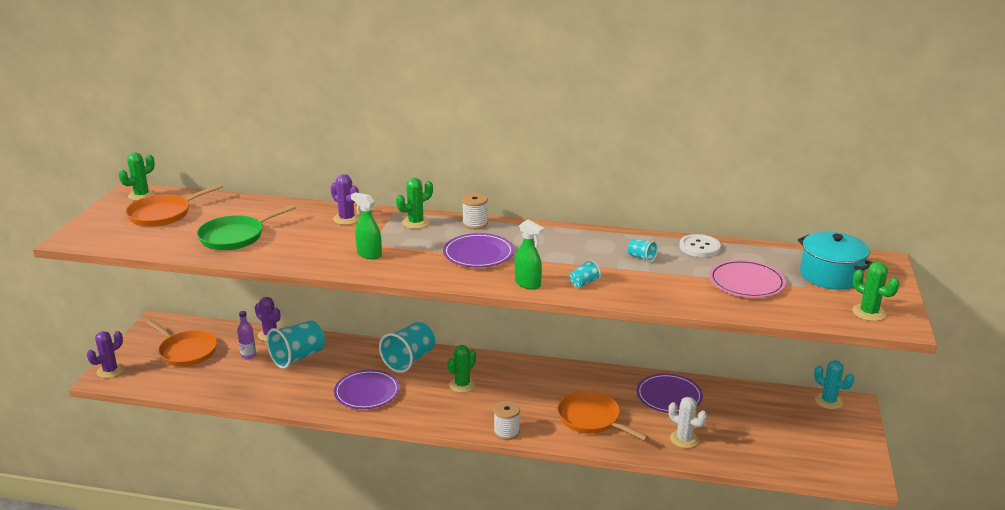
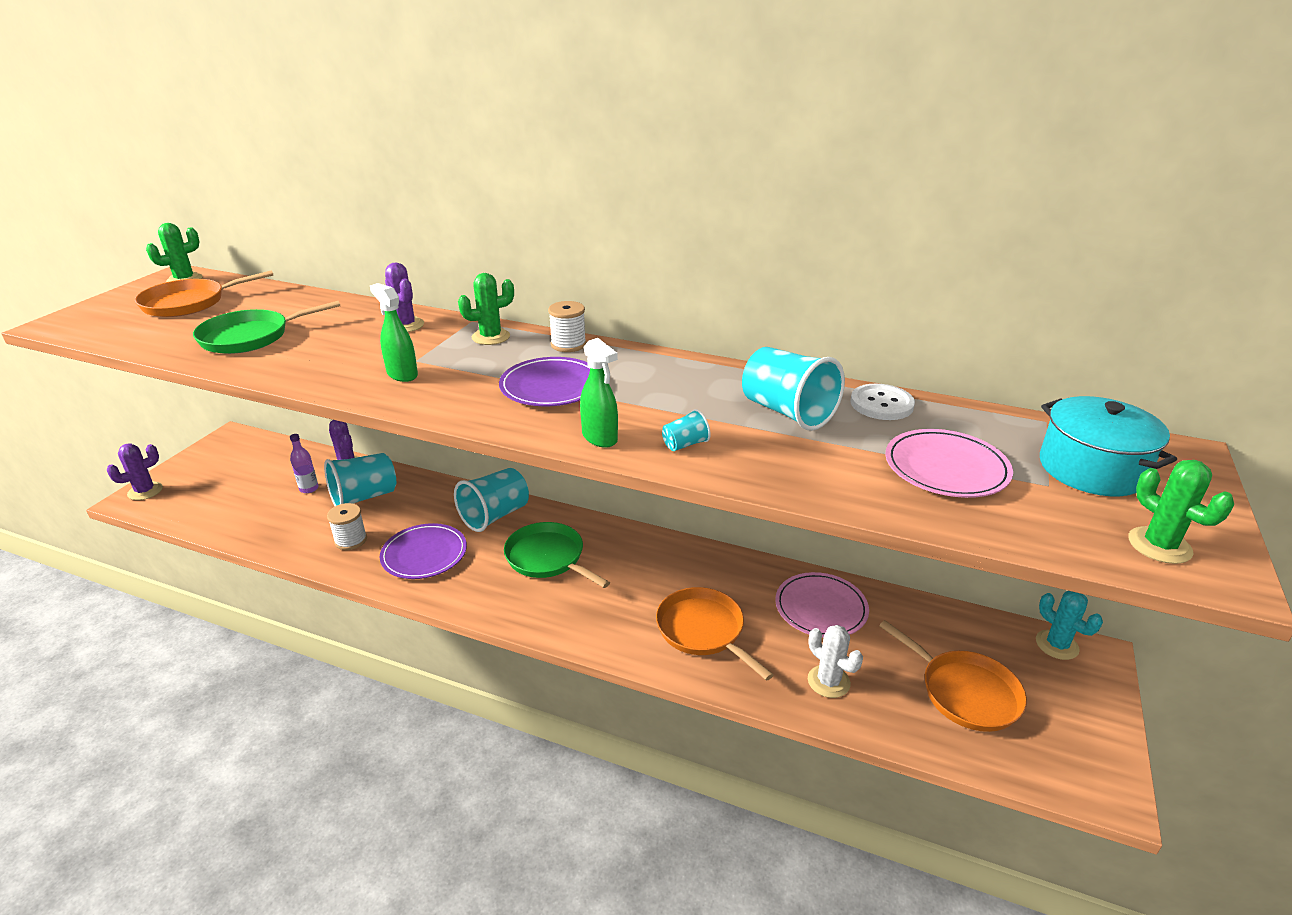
camera: 10 degrees right, 5 degrees up
(186, 351) = (242, 476): orange pan -> orange pan (965, 692)
(462, 385) = (547, 558): green cactus -> green pan
(506, 432) = (580, 636): white spool -> white spool (351, 540)
(641, 257) = (787, 412): turquoise cup -> turquoise cup, size x2.21
(669, 396) = (821, 608): purple plate -> pink plate

